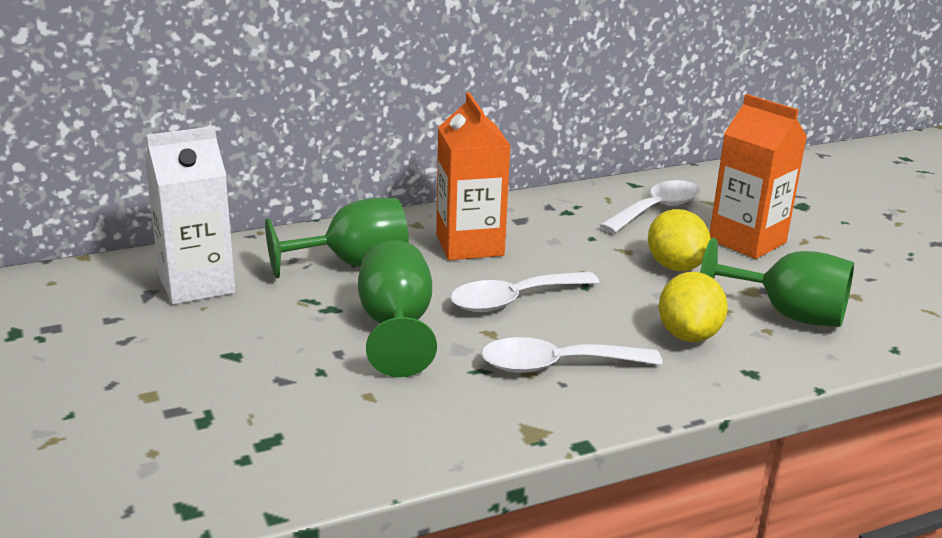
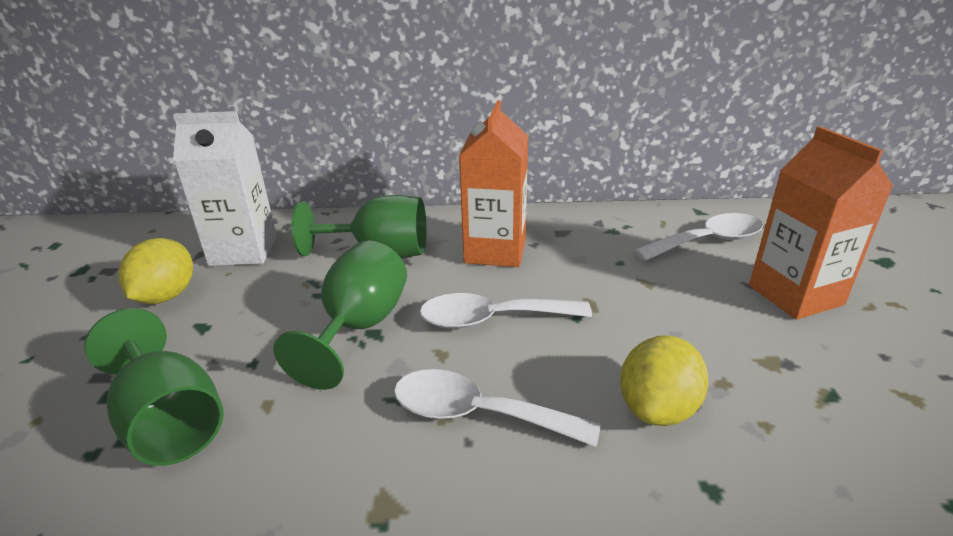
camera: 25 degrees right, 5 degrees up
(675, 266) = (692, 312): yellow lemon -> yellow lemon (166, 296)
(787, 314) = (805, 407): green goblet -> green goblet (170, 422)

